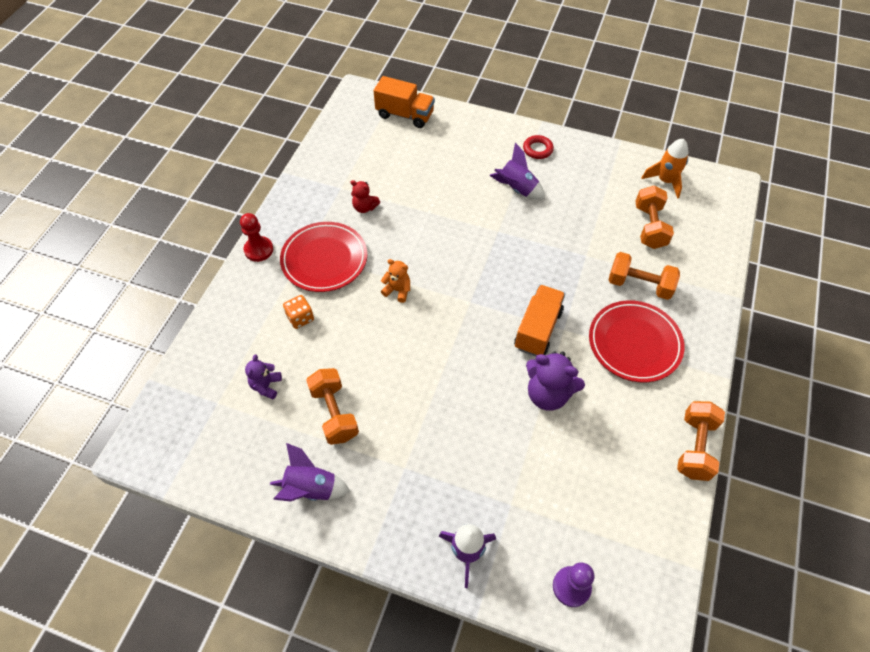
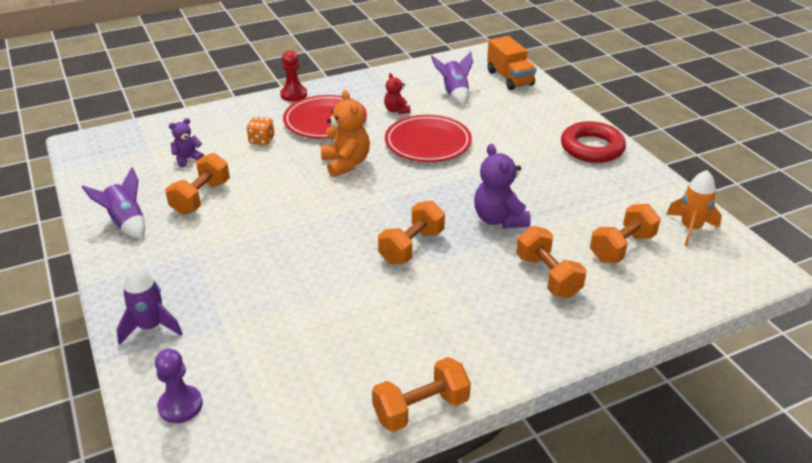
camera: 45 degrees right, 20 degrees down
(397, 290) = (346, 163): orange teddy bear -> orange teddy bear, size x1.73
(517, 189) = (533, 160): purple rocket -> purple rocket (454, 94)
(537, 149) = (592, 148): red ring -> red ring, size x1.86
(538, 329) = (412, 246): orange truck -> orange dumbbell
(548, 394) = (355, 287): purple teddy bear -> purple teddy bear (499, 219)
(634, 343) = (479, 307): red plate -> red plate (428, 143)

